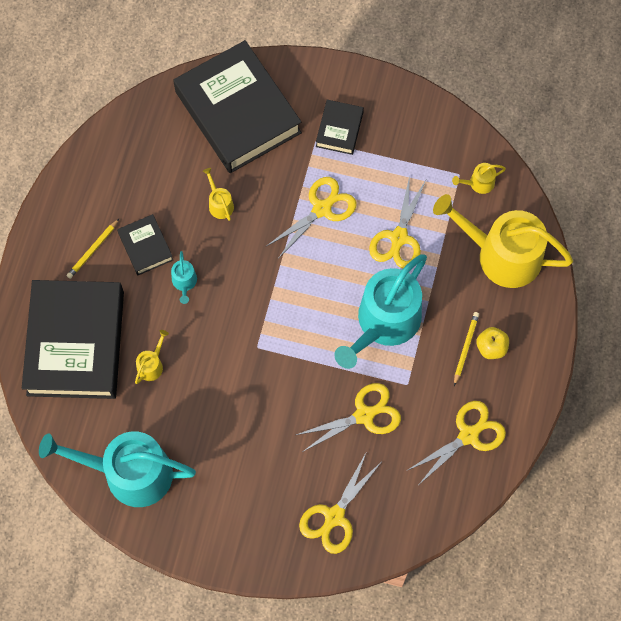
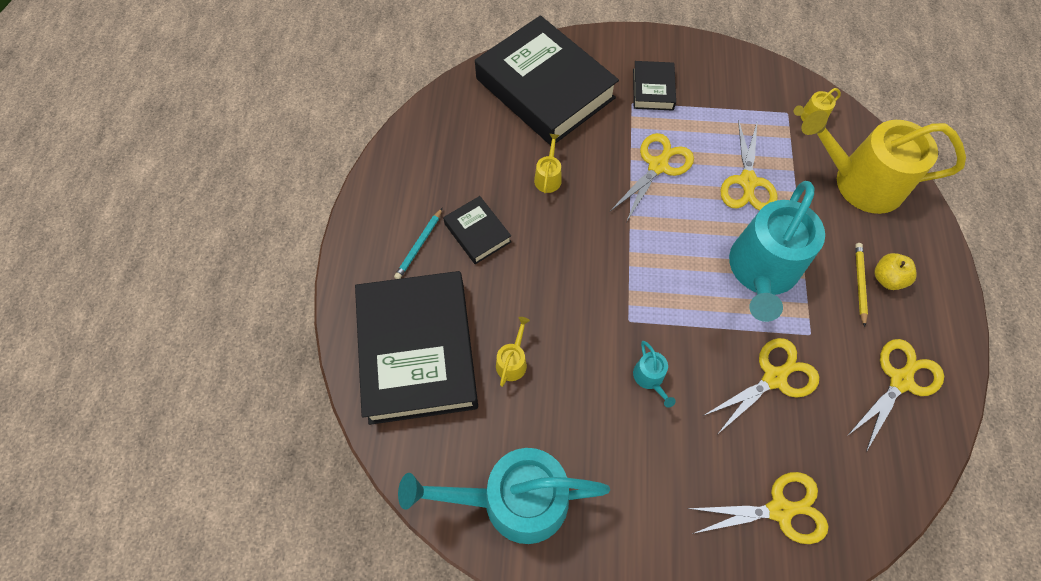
camera: 10 degrees left, 5 degrees down
(93, 250) = (419, 245): yellow pencil -> turquoise pencil
(184, 282) = (529, 263): turquoise watering can -> turquoise watering can (650, 378)
(219, 204) = (548, 177): yellow watering can -> yellow watering can turned 45 degrees clockwise
(334, 516) = (779, 510): yellow scissors -> yellow scissors turned 120 degrees counterclockwise

